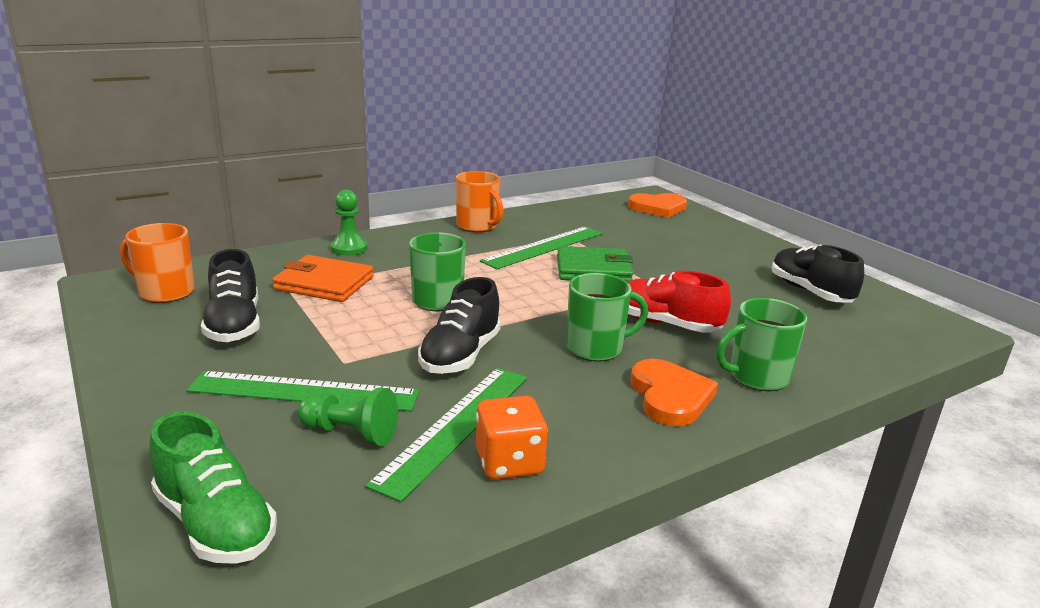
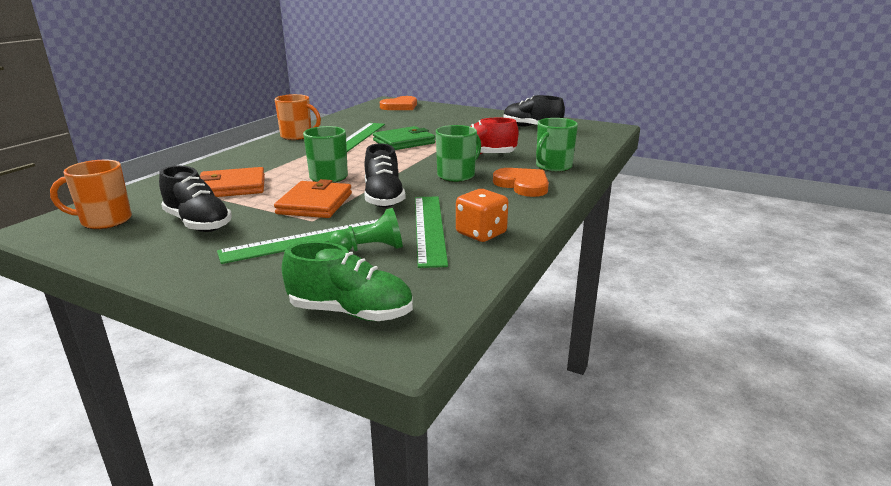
camera: 30 degrees left, 0 degrees up
(349, 248) = (220, 165): green pawn -> none
(376, 337) = (315, 203): none -> orange wallet

